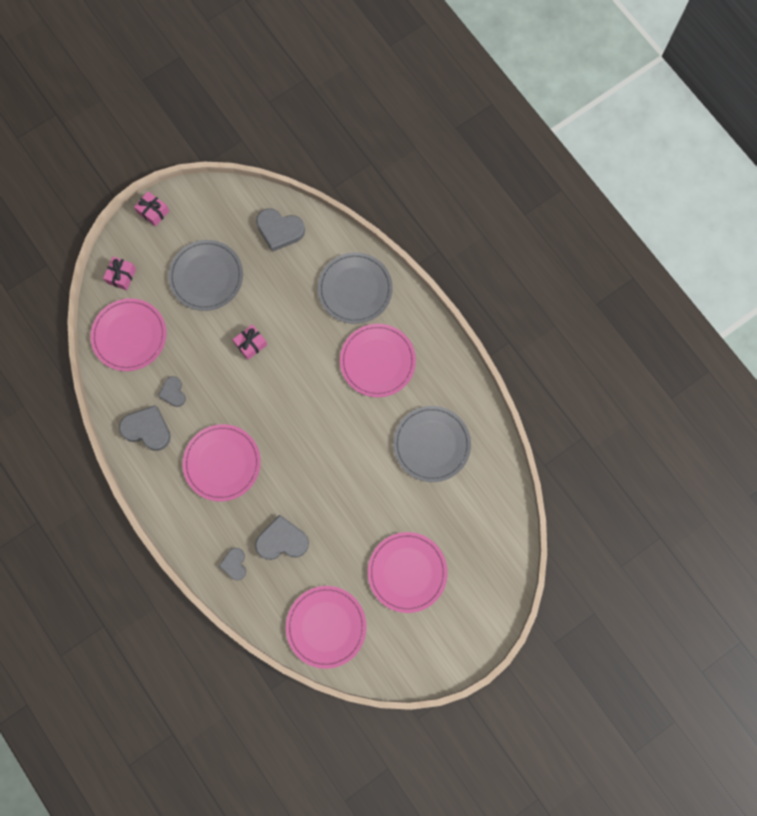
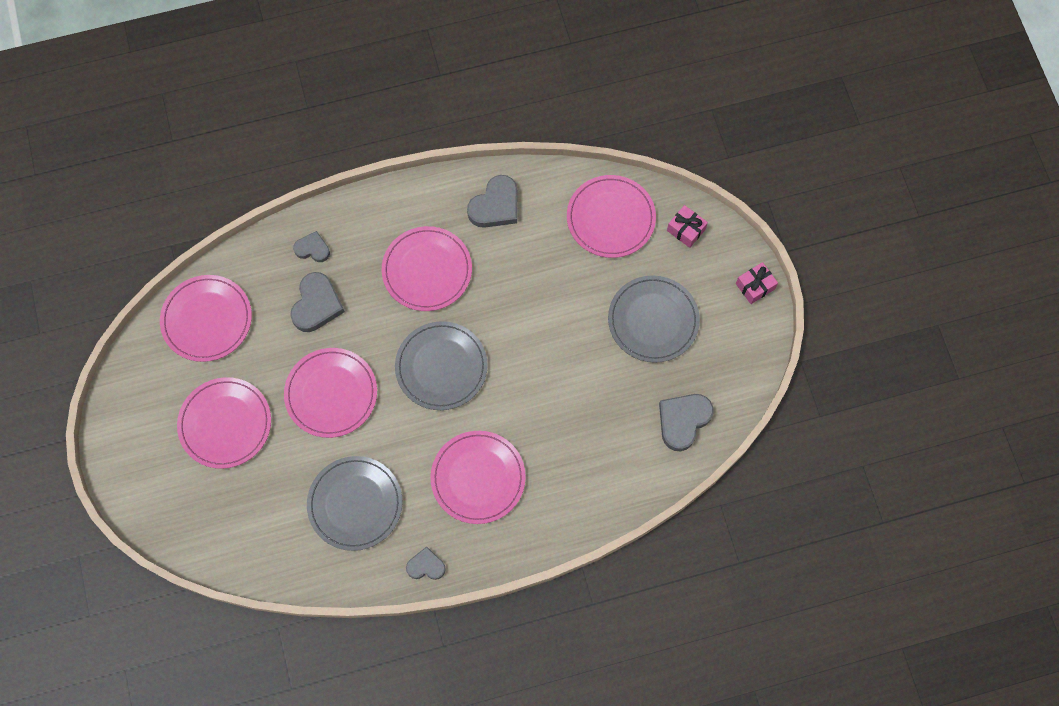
camera: 110 degrees right, 5 degrees down
(173, 392) = (527, 244): grey heart -> grey heart (426, 566)
(251, 344) = (552, 343): pink gift -> none
(352, 498) = (331, 393): none -> pink plate
(355, 289) = (577, 483): grey plate -> grey plate (441, 367)

